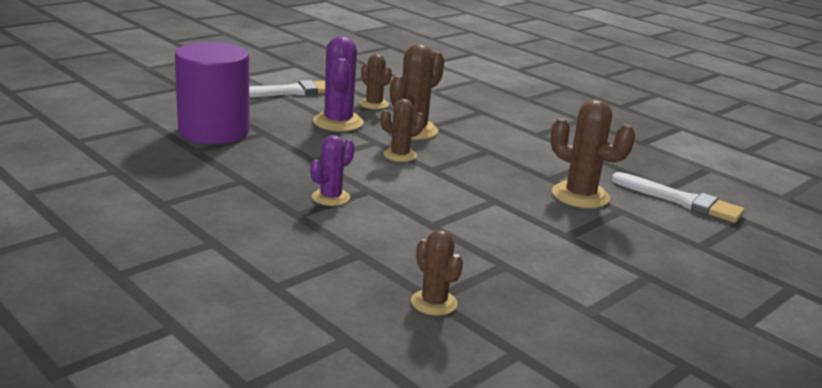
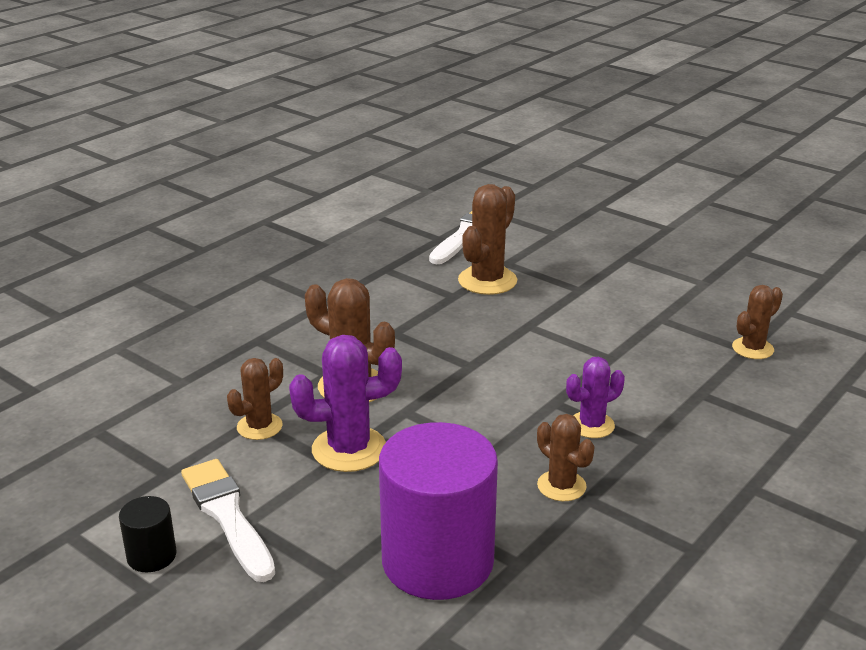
camera: 95 degrees left, 5 degrees up
(267, 77) = (151, 556): none -> black cylinder
(331, 197) = (591, 425): purple cactus -> purple cactus turned 60 degrees counterclockwise
(400, 155) = (441, 390): brown cactus -> brown cactus (561, 486)

